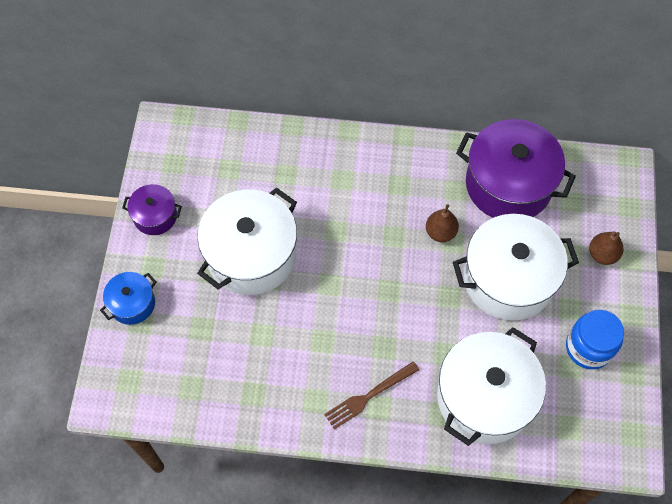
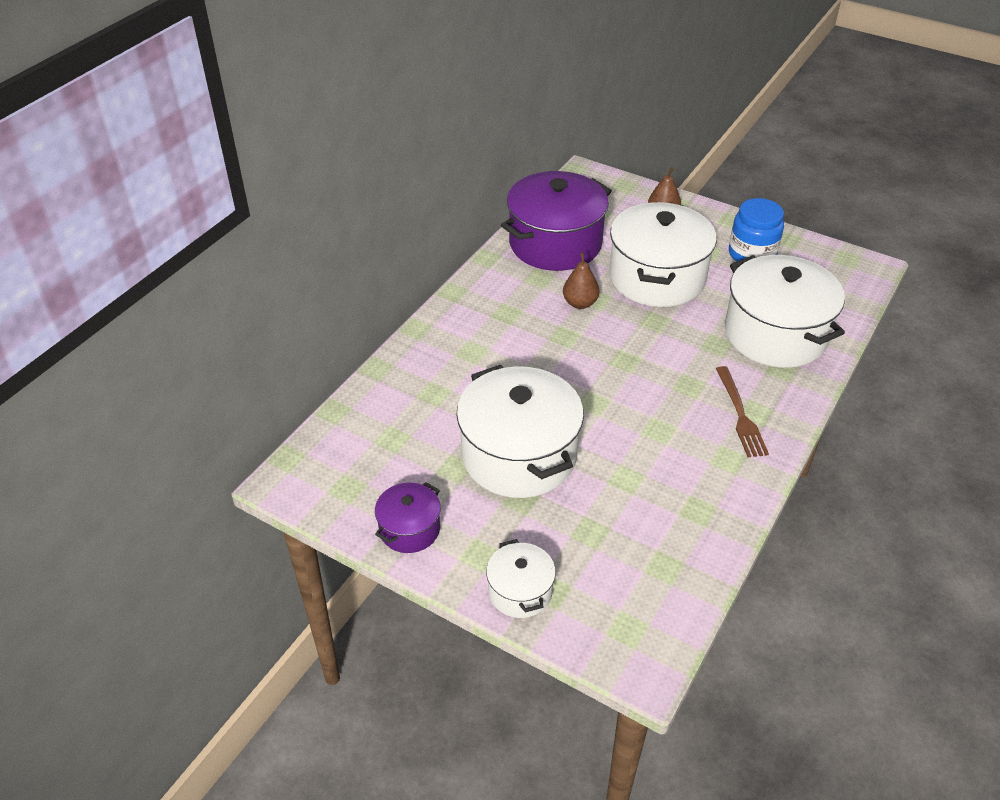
camera: 65 degrees left, 20 degrees down
(132, 304) = (520, 591): blue pot -> white pot

